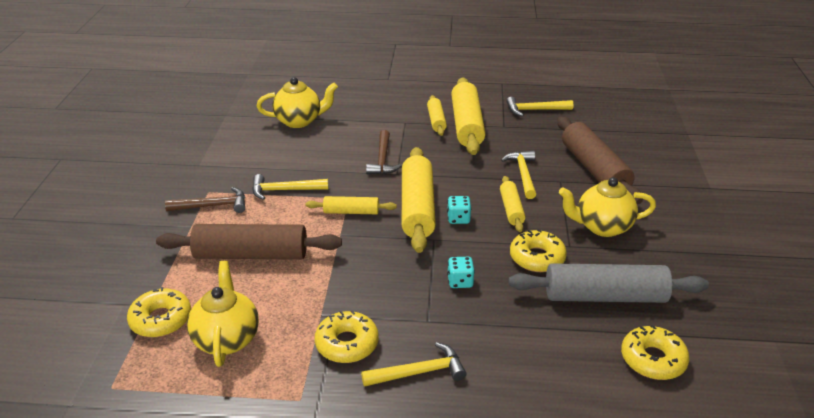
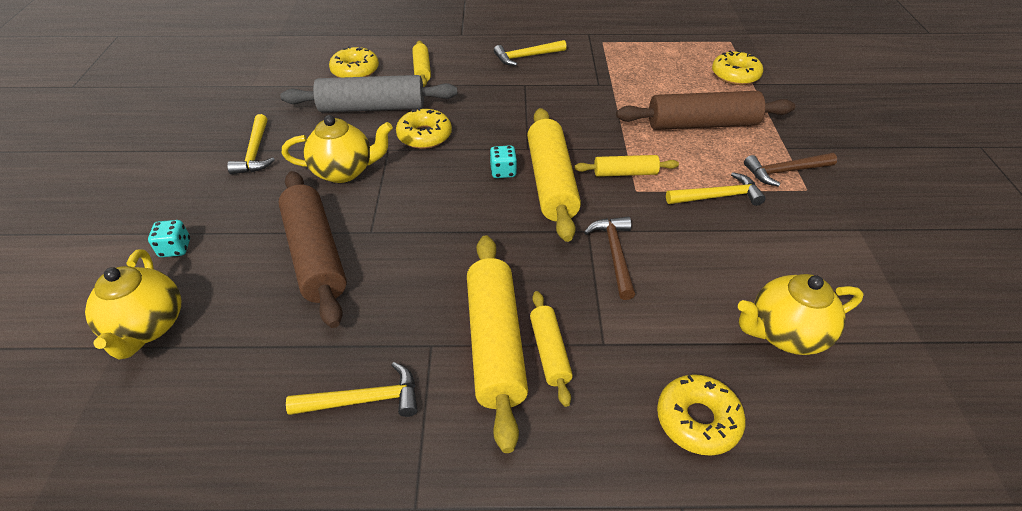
camera: 175 degrees right, 10 degrees up
(227, 339) = (674, 67): yellow teapot -> yellow teapot (147, 327)
(347, 344) = (583, 68): yellow donut -> yellow donut (697, 420)
(460, 281) = (499, 112): turquoise dice -> turquoise dice (175, 248)
(511, 209) = (442, 187): yellow rolling pin -> yellow rolling pin (422, 69)
(523, 174) = (418, 240): yellow hammer -> yellow hammer (255, 152)

